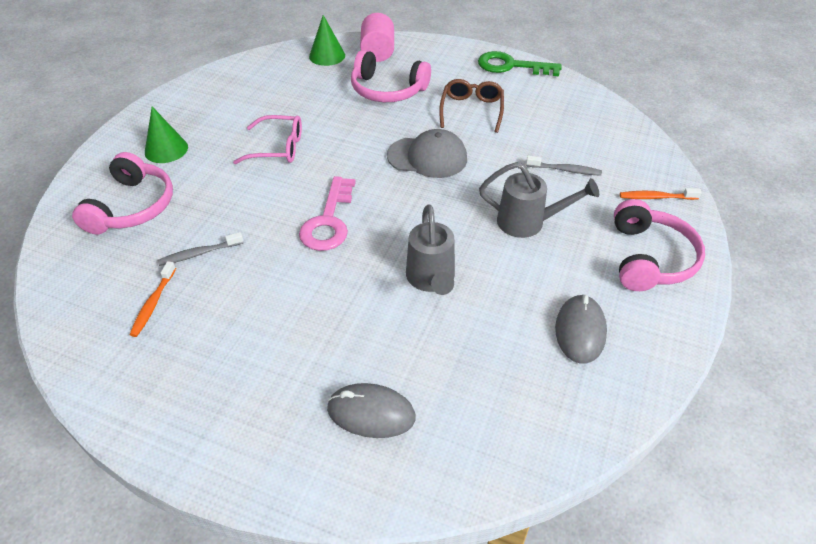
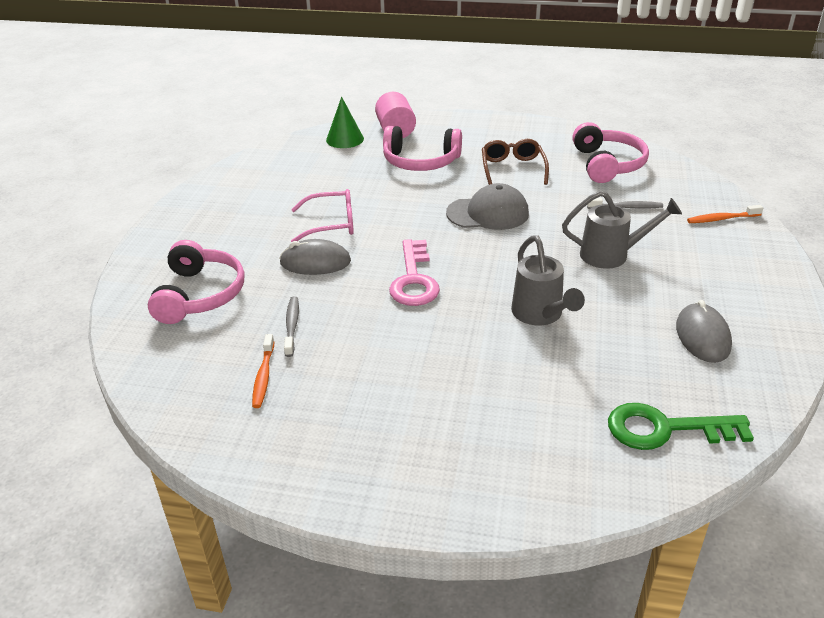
camera: 10 degrees left, 10 degrees down
(166, 149) = (212, 240): green cone -> none
(199, 253) = (292, 326): grey toothbrush -> grey toothbrush turned 120 degrees clockwise
(371, 413) = (534, 435): grey mouse -> grey mouse (315, 262)
(511, 66) = (534, 128): green key -> green key (665, 429)
(649, 258) = (739, 268): pink headphones -> pink headphones (607, 164)

